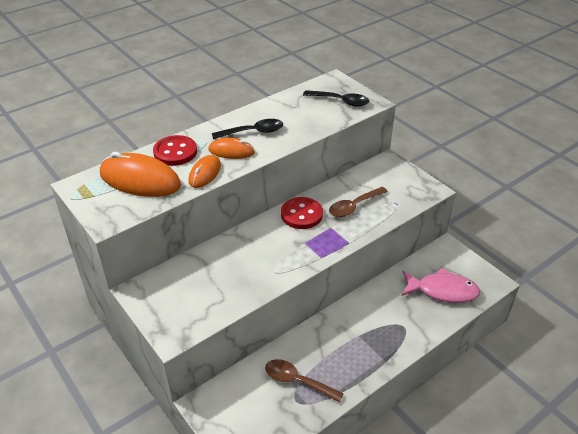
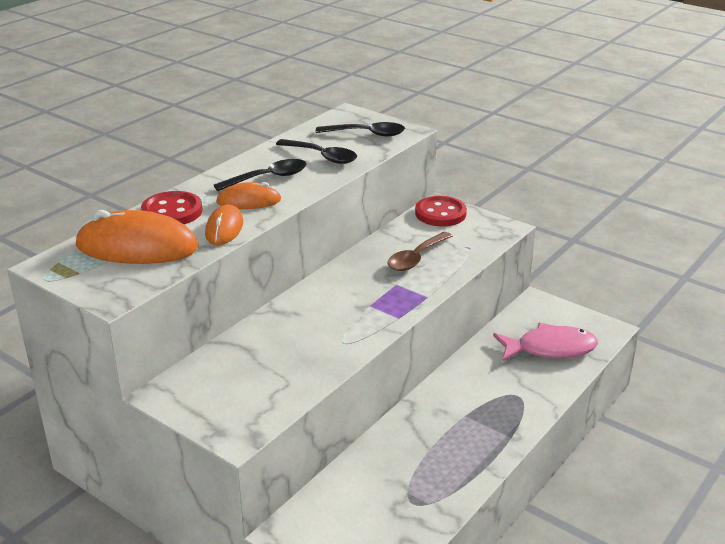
camera: 15 degrees left, 10 degrees down
(297, 381) = (405, 480): brown spoon -> none
(299, 118) = (322, 156): none -> black spoon
(301, 214) = (352, 276): red button -> red button (440, 213)

